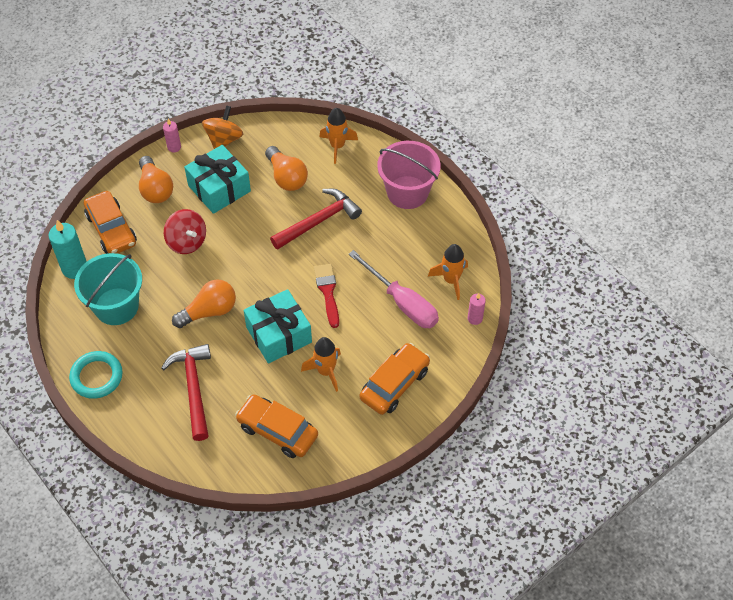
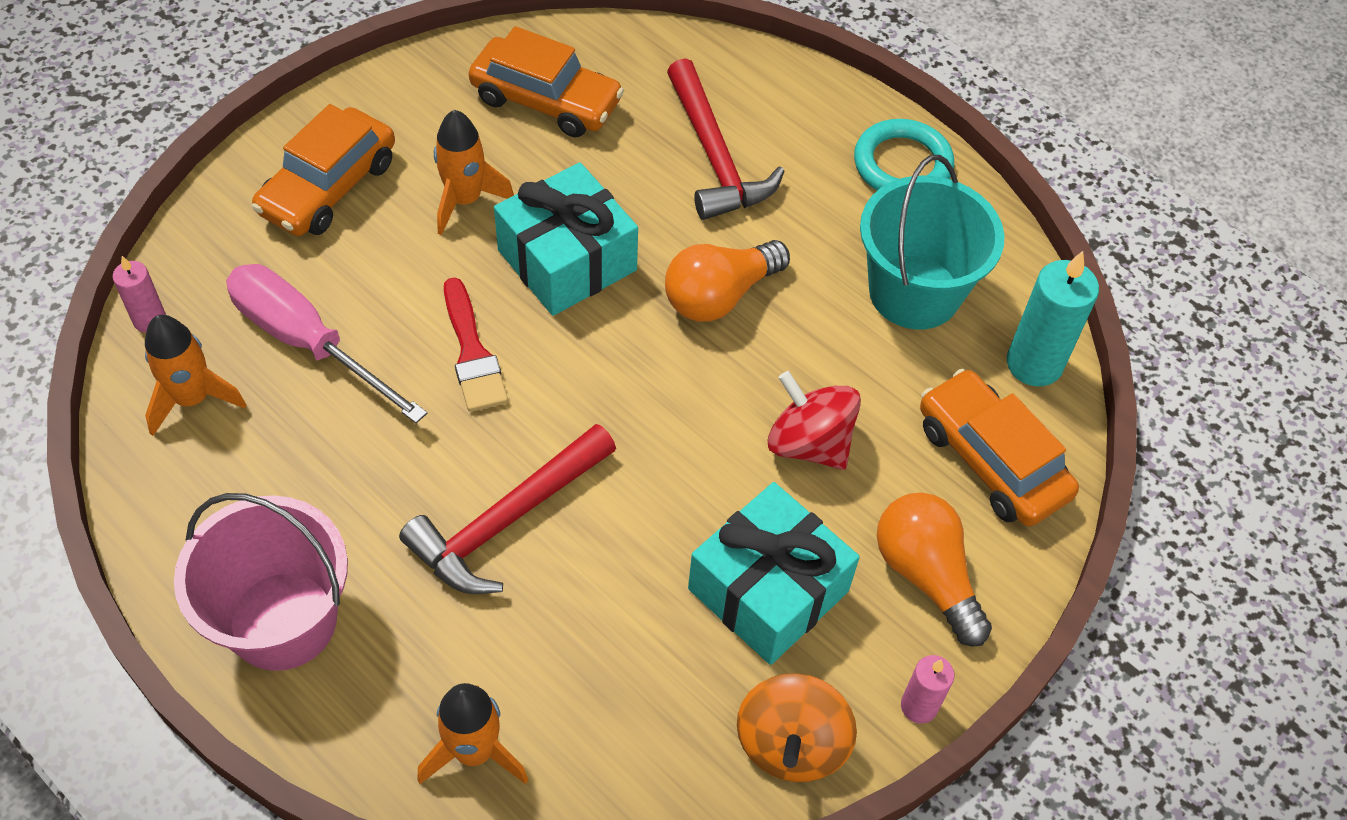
camera: 170 degrees right, 0 degrees up
(286, 177) = (602, 638): orange light bulb -> none

